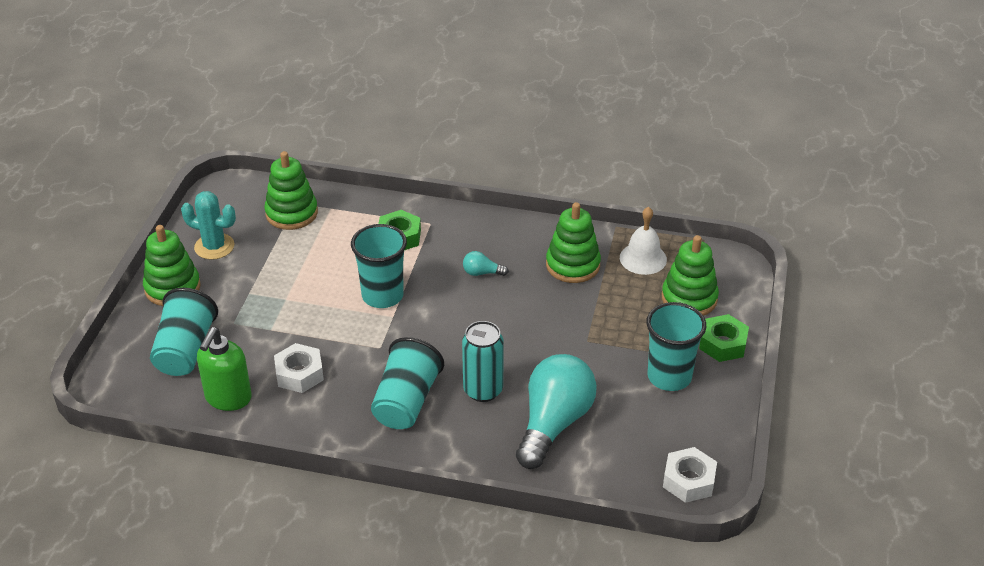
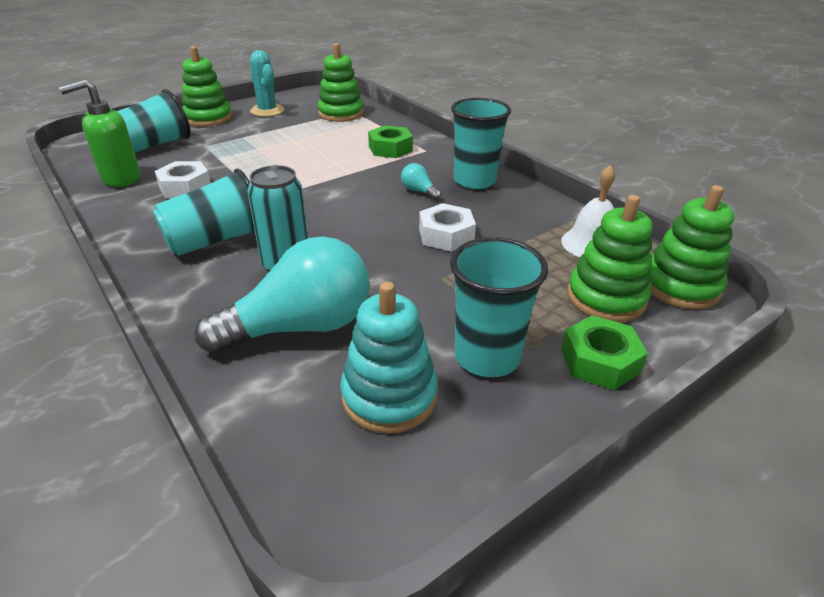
camera: 40 degrees right, 5 degrees down
(382, 296) = (321, 172): turquoise cup -> turquoise cup (474, 181)
(573, 265) = (509, 219): green stacking toy -> green stacking toy (680, 286)
(649, 429) = (389, 396): none -> turquoise stacking toy
(689, 480) = (353, 493): white nut -> white nut (446, 235)

